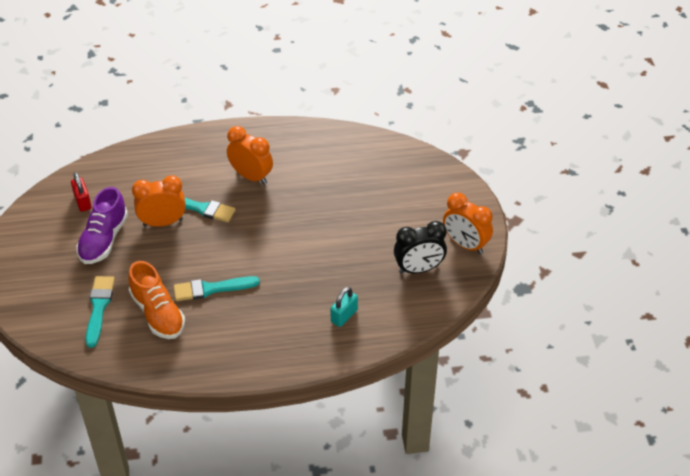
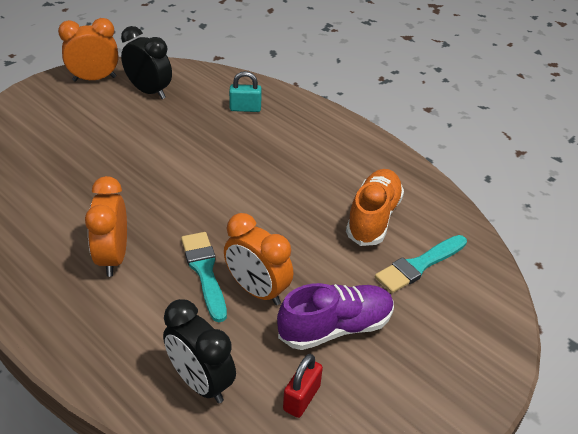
camera: 130 degrees left, 5 degrees down
(132, 172) = (200, 382): none -> black clock
(211, 289) = (304, 198): turquoise brush -> none
(465, 244) = (94, 79): orange clock -> orange clock turned 105 degrees counterclockwise

